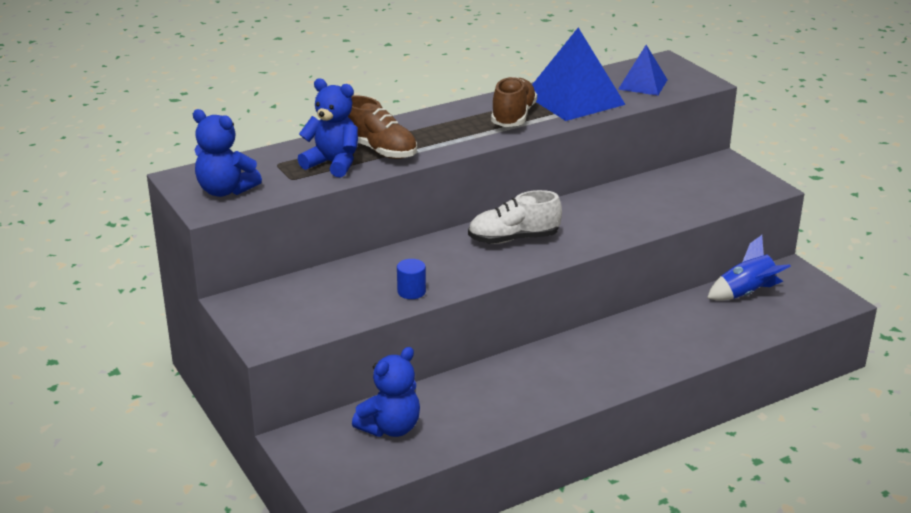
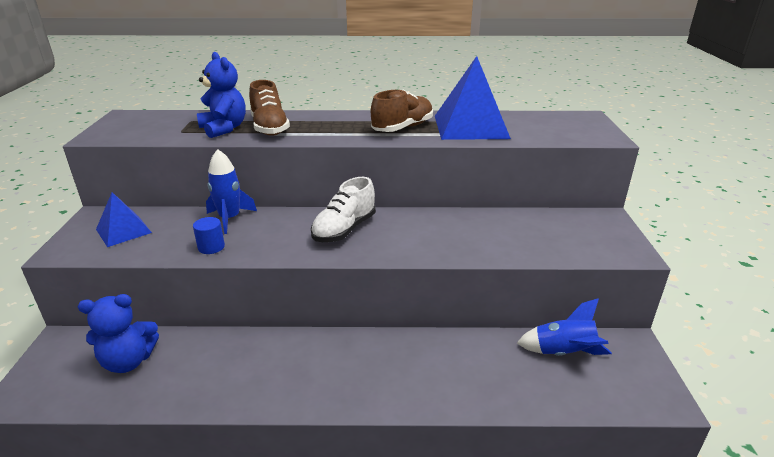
camera: 30 degrees right, 0 degrees up
(225, 190) = (129, 128): blue teddy bear -> none
(387, 262) = (230, 219): none -> blue rocket
(513, 239) = (344, 230): white shoe -> white shoe turned 75 degrees counterclockwise
(642, 84) = (545, 128): blue pyramid -> blue pyramid (123, 231)

